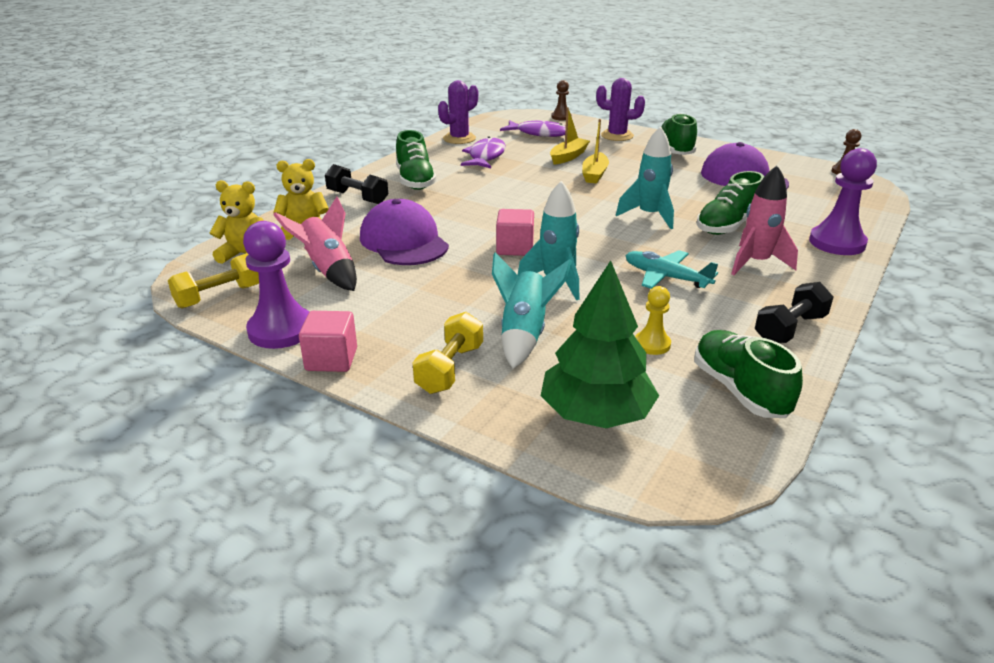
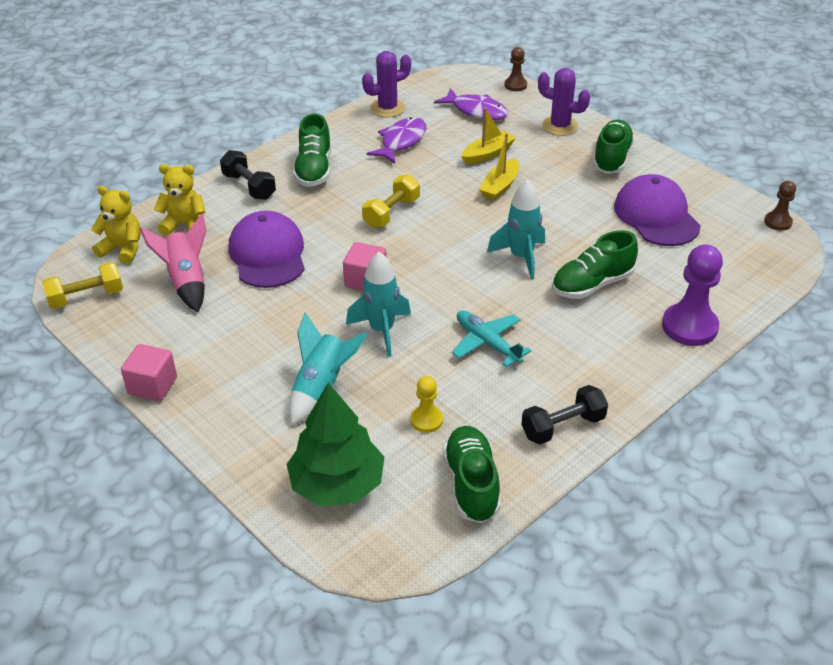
camera: 15 degrees right, 10 degrees up
(281, 330) = (124, 346): purple pawn -> none
(450, 369) = (243, 414): yellow dumbbell -> yellow dumbbell (391, 213)
(756, 263) = (587, 340): pink rocket -> none

